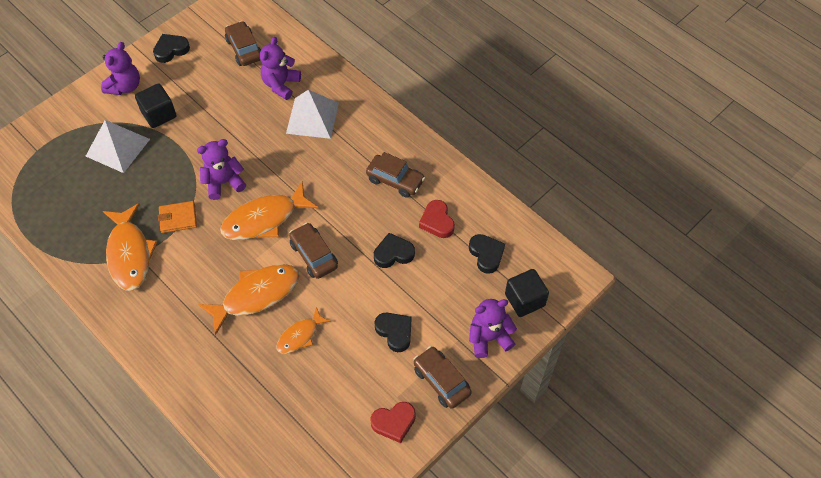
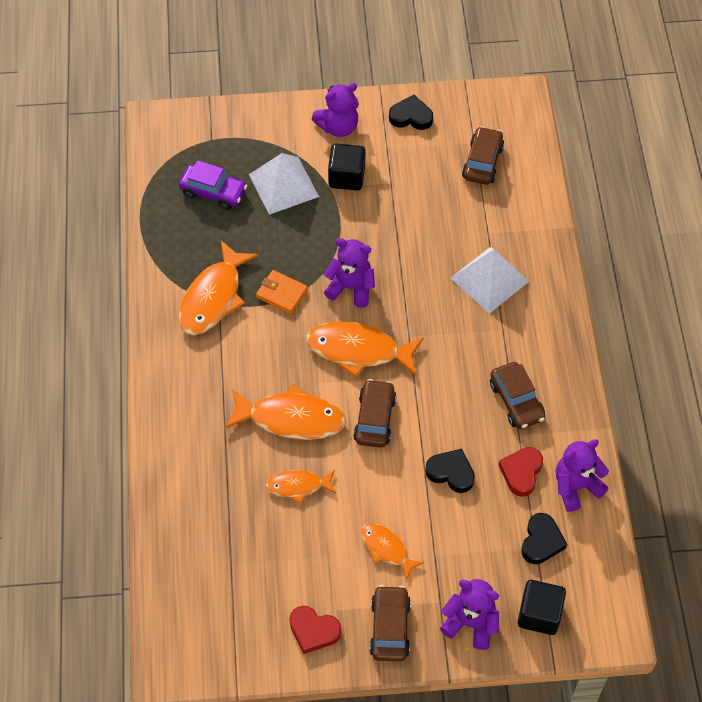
camera: 40 degrees right, 0 degrees up
(68, 184) = (213, 192): none -> purple car
(281, 84) = (487, 224): purple teddy bear -> purple teddy bear (576, 486)
(395, 332) = (386, 549): black heart -> orange fish

